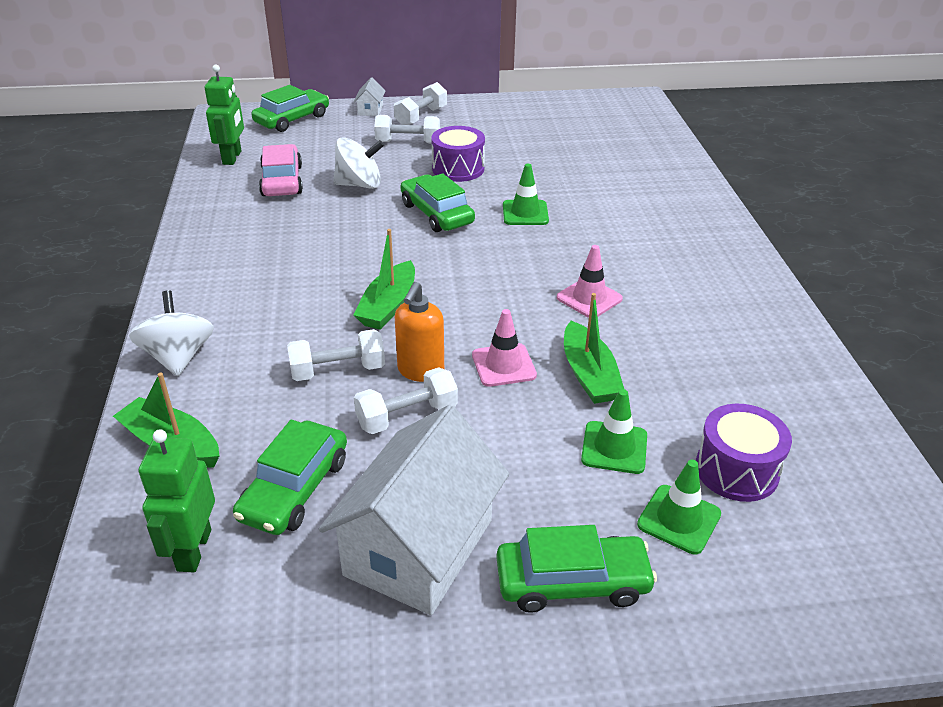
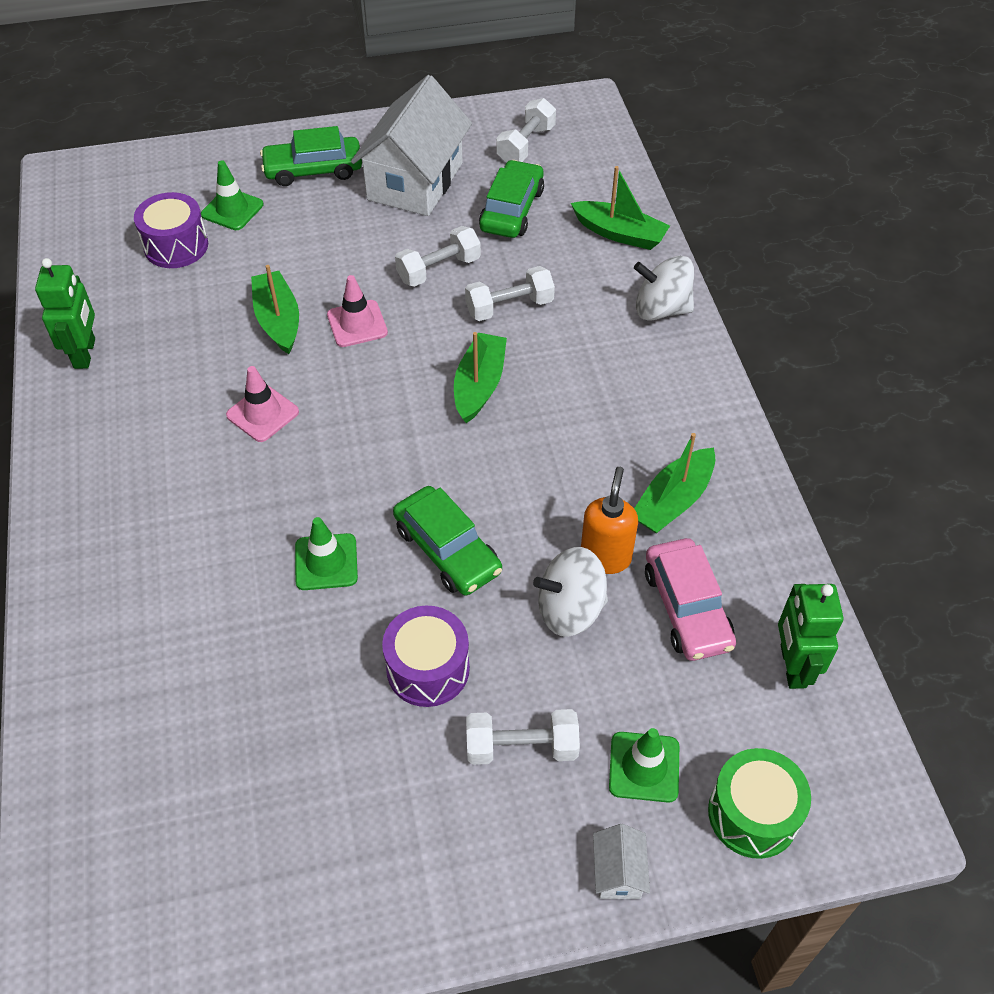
camera: 175 degrees right, 15 degrees up
(178, 357) = (661, 309): white spinning top -> white spinning top turned 120 degrees clockwise
(193, 550) = (565, 170): green robot -> green robot (85, 353)
(258, 227) = (673, 501): none -> green boat
(292, 119) = (753, 814): green car -> green drum
(420, 371) = (434, 312): orange soap dispenser -> orange soap dispenser (605, 557)
(421, 117) = (514, 852): white dumbbell -> white dumbbell (526, 145)
(614, 447) = (268, 256): green traffic cone -> green traffic cone (644, 767)

